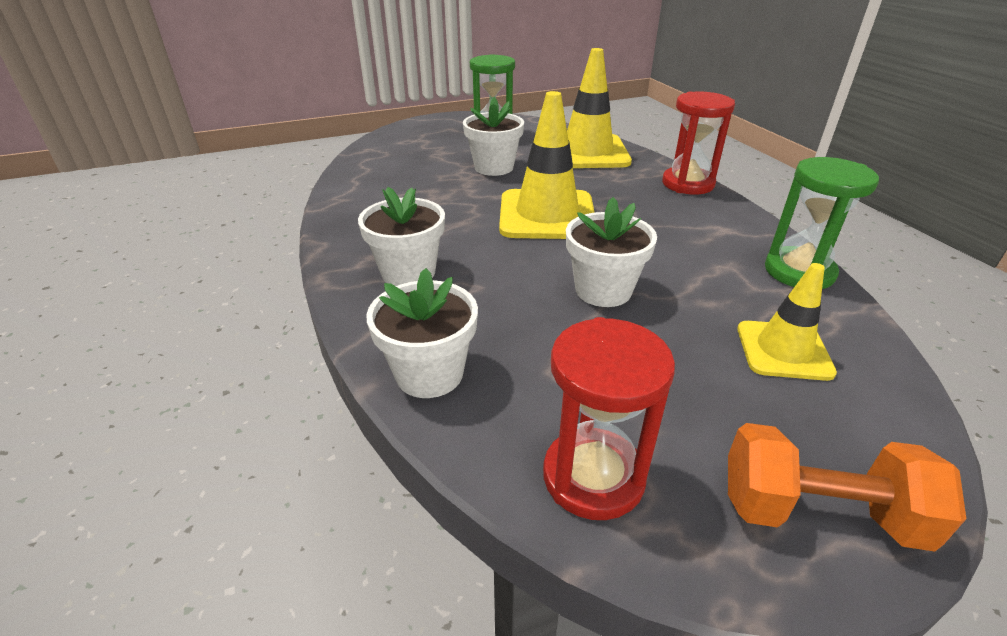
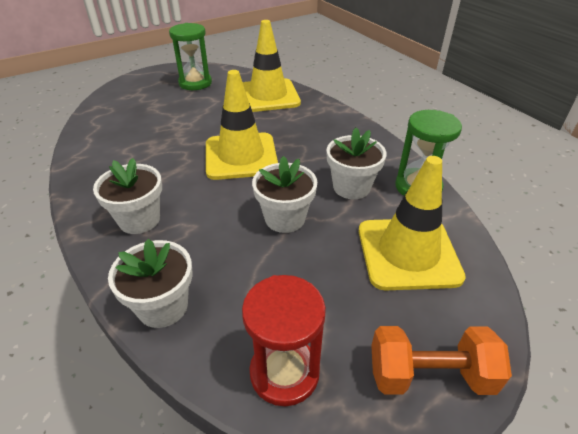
camera: 10 degrees left, 5 degrees up
(494, 167) = (198, 116): white flower pot -> white flower pot (351, 187)
(688, 184) = (341, 118): red hourglass -> none
(783, 350) = (408, 253): yellow traffic cone -> yellow traffic cone, size x1.67

